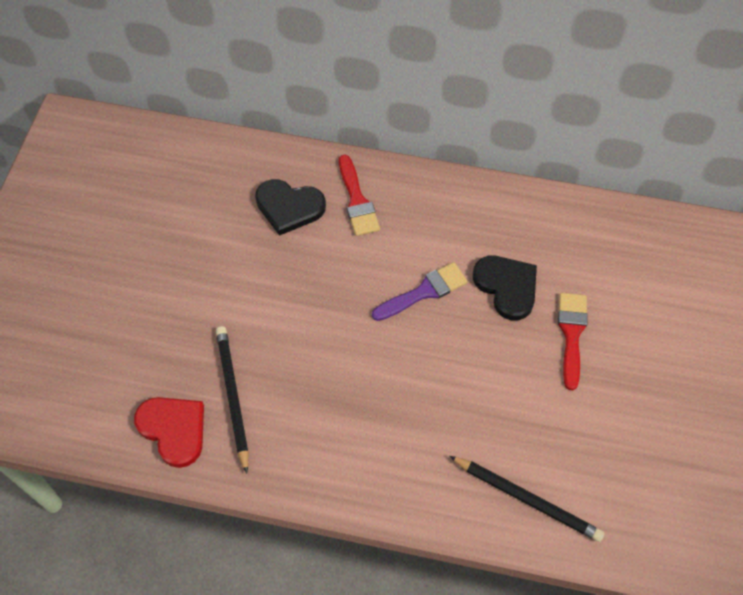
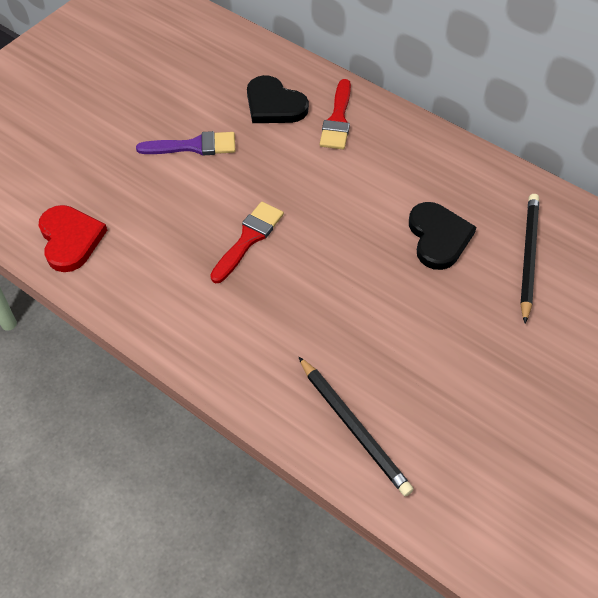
camera: 25 degrees right, 5 degrees down
(232, 397) = (135, 233): black pencil -> black pencil (528, 257)
(424, 292) = (356, 213): purple brush -> purple brush (193, 146)
(571, 334) = (480, 301): red brush -> red brush (248, 239)

